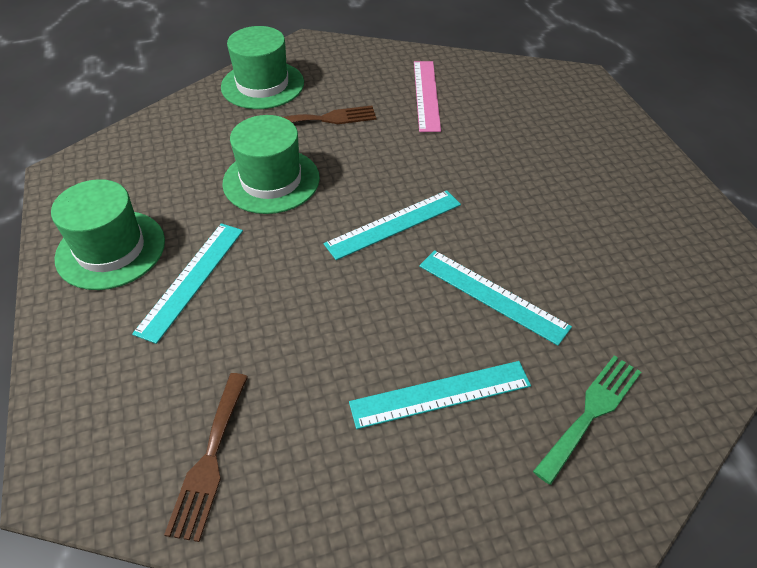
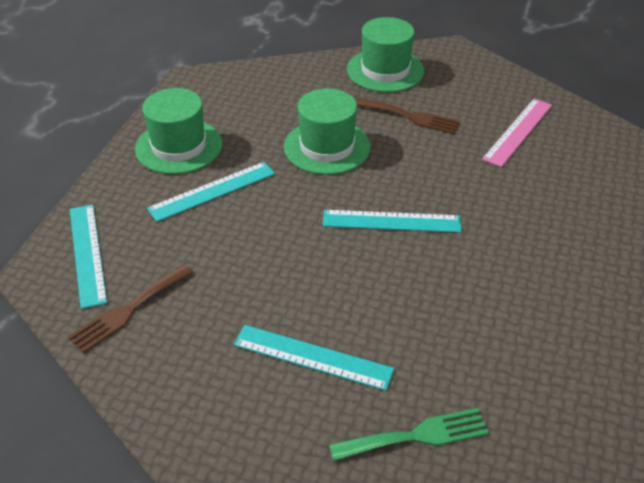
camera: 35 degrees right, 5 degrees down
(492, 296) = (420, 312): turquoise ruler -> turquoise ruler (87, 254)

